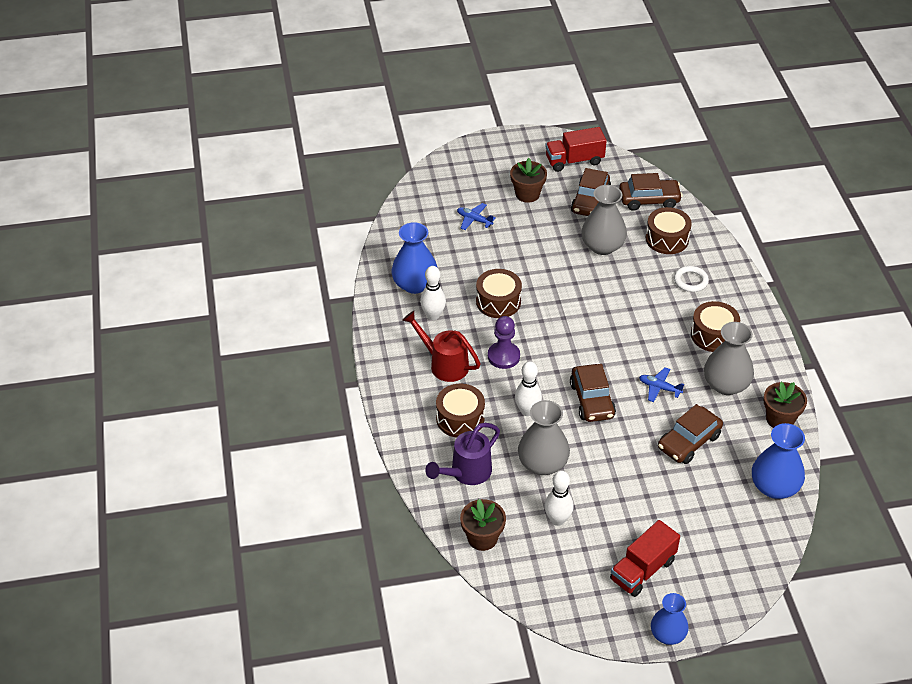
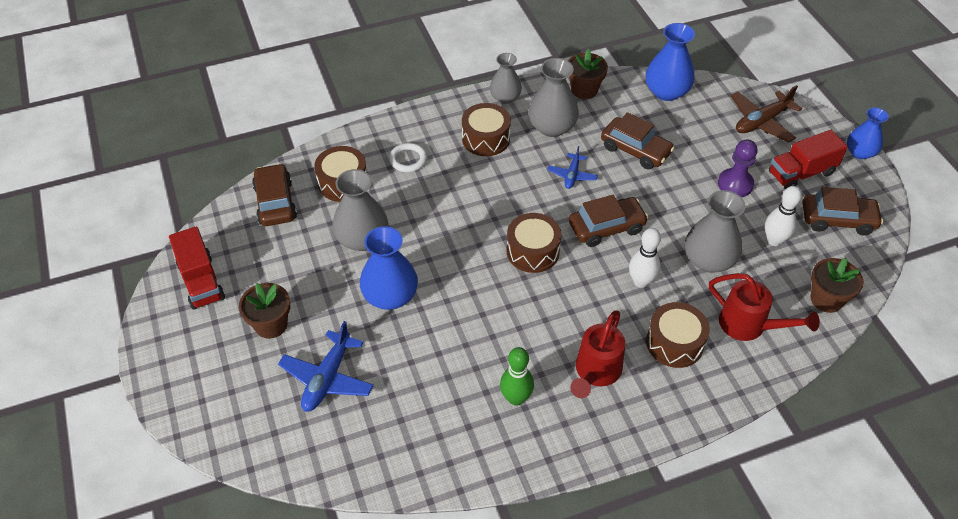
camera: 100 degrees left, 5 degrees up
(415, 284) = (463, 429): blue vase -> blue vase (390, 296)
(433, 315) = (516, 398): white bowling pin -> green bowling pin
(466, 473) = (748, 325): purple watering can -> red watering can
(474, 220) = (327, 378): blue plane -> blue plane, size x1.68
(498, 302) = (476, 331): brown drum -> brown drum (532, 251)
(503, 356) = (565, 314): purple pawn -> purple pawn (735, 184)
(590, 201) = (281, 257): brown car -> brown car (837, 220)
(642, 570) = (801, 173): red truck -> red truck turned 120 degrees clockwise
(722, 558) = (761, 122): none -> brown plane
(771, 356) = (505, 97): none -> grey vase

